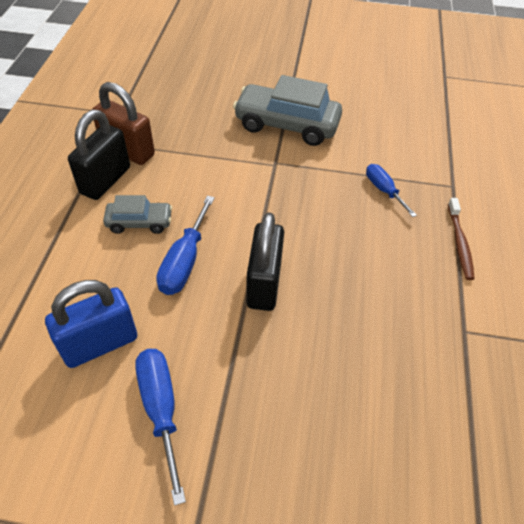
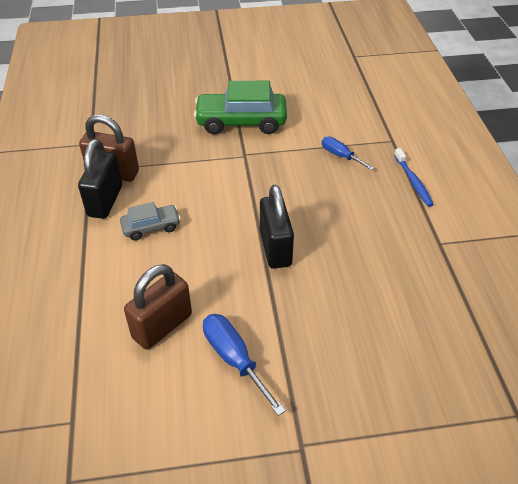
camera: 15 degrees left, 5 degrees down
(100, 344) = (162, 326): blue padlock -> brown padlock
(184, 261) = (203, 248): blue screwdriver -> none
(287, 125) = (241, 122): grey car -> green car
(459, 243) = (413, 181): brown toothbrush -> blue toothbrush

